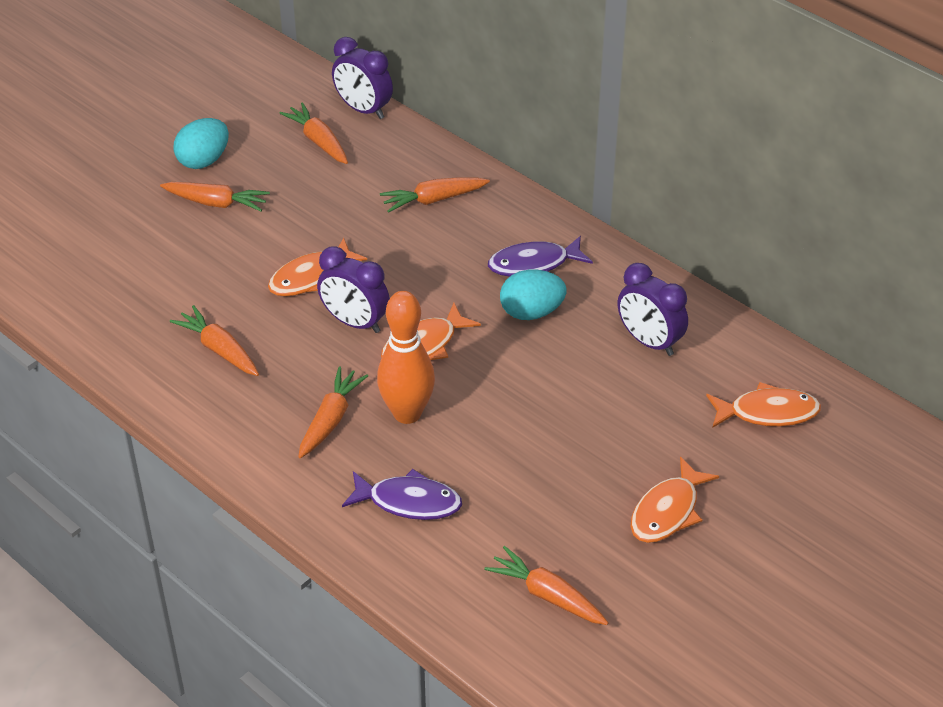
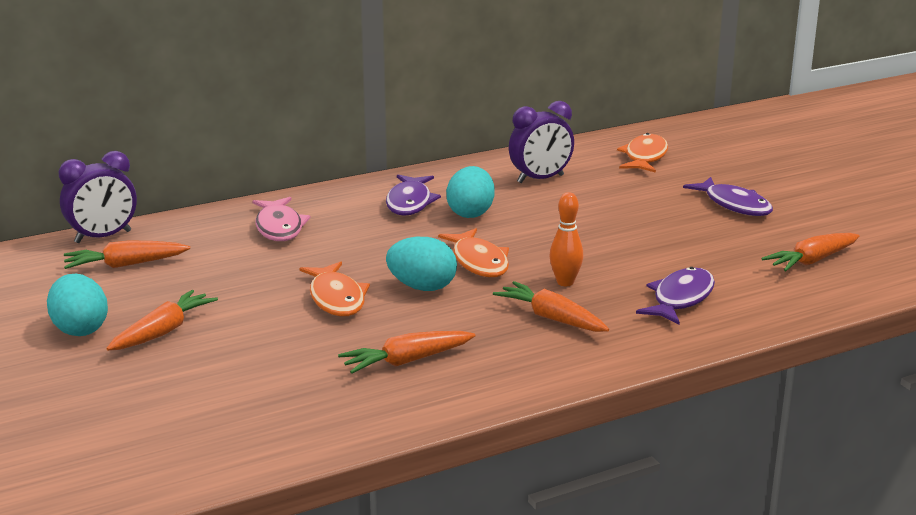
camera: 70 degrees left, 20 degrees down
(355, 322) = (422, 287): purple clock -> turquoise egg
(407, 413) = (565, 282): orange bowling pin -> orange bowling pin, size x0.59
(433, 200) = (279, 227): orange carrot -> pink fish
(667, 511) = (734, 205): orange fish -> purple fish

